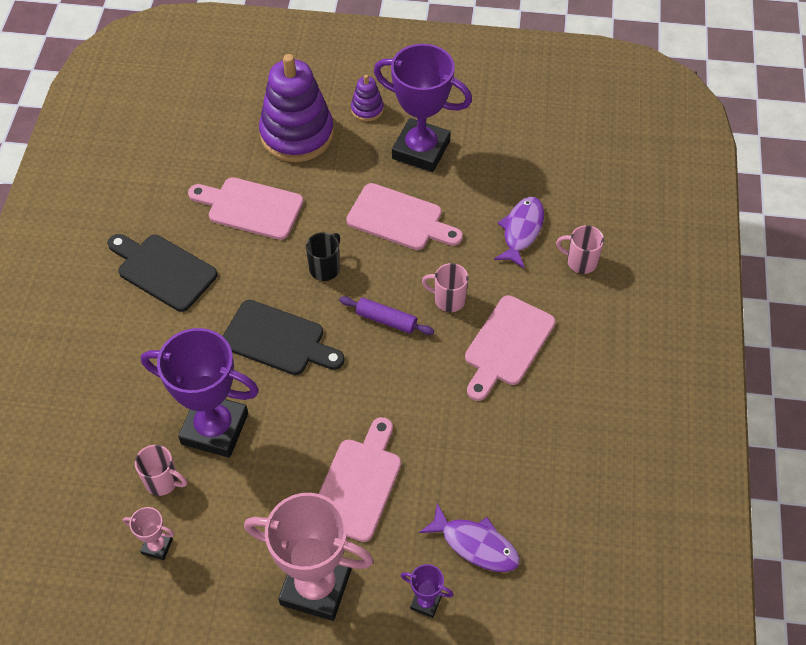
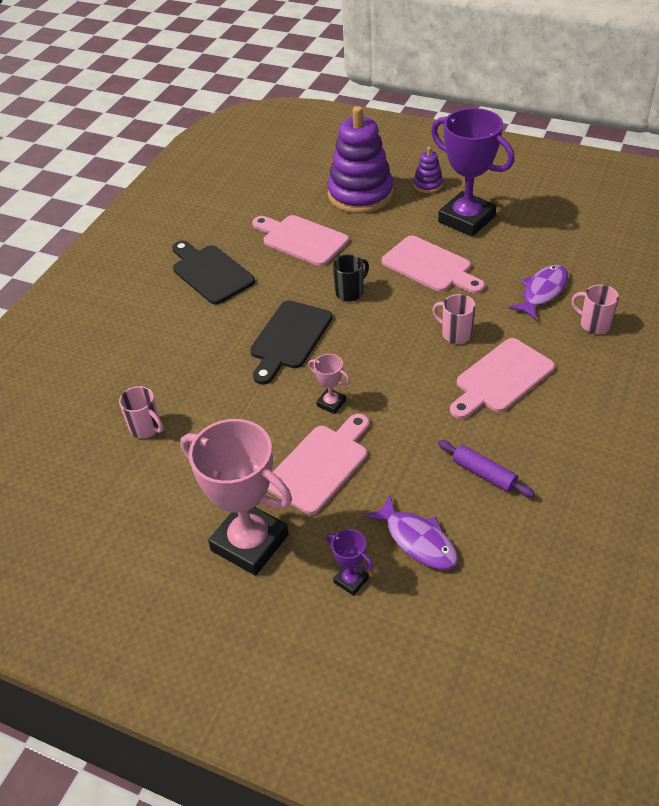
camera: 20 degrees right, 10 degrees down
(157, 546) = (120, 478): pink trophy -> pink trophy (331, 403)
(215, 429) = (207, 396): purple trophy -> none
(278, 340) = (289, 339): black cutting board -> black cutting board turned 75 degrees clockwise
(386, 320) = (392, 340): purple rolling pin -> purple rolling pin (484, 474)

